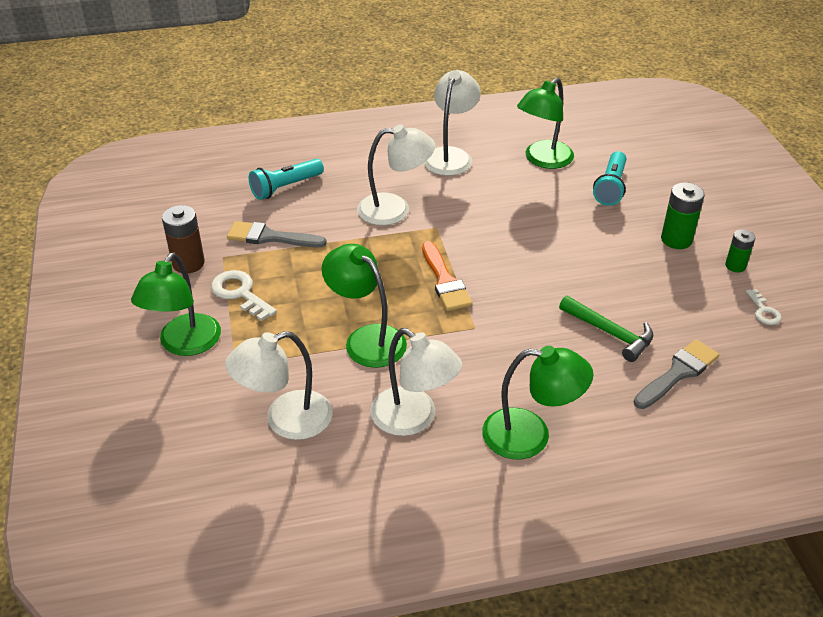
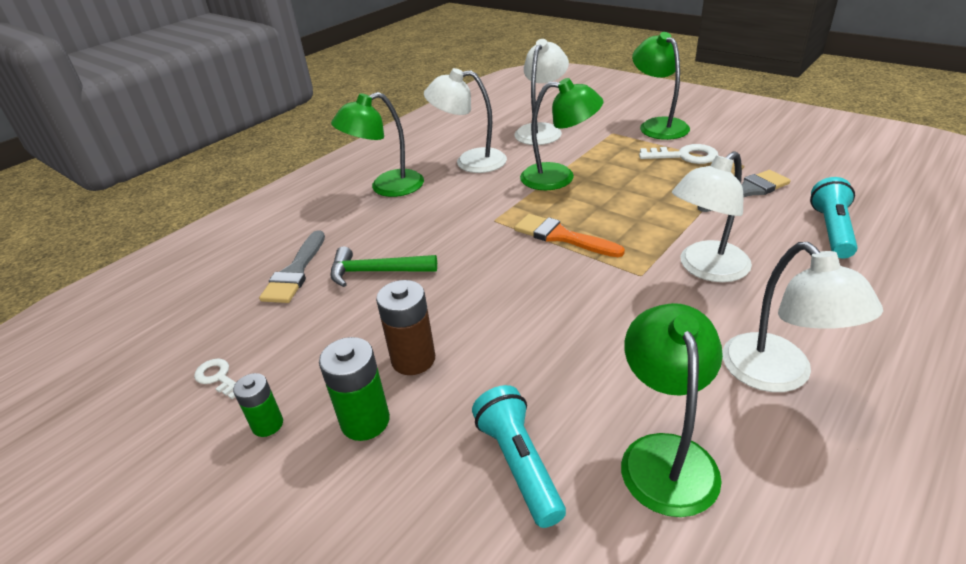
camera: 145 degrees right, 5 degrees down
(188, 263) = (754, 151): brown battery -> brown battery (413, 359)

